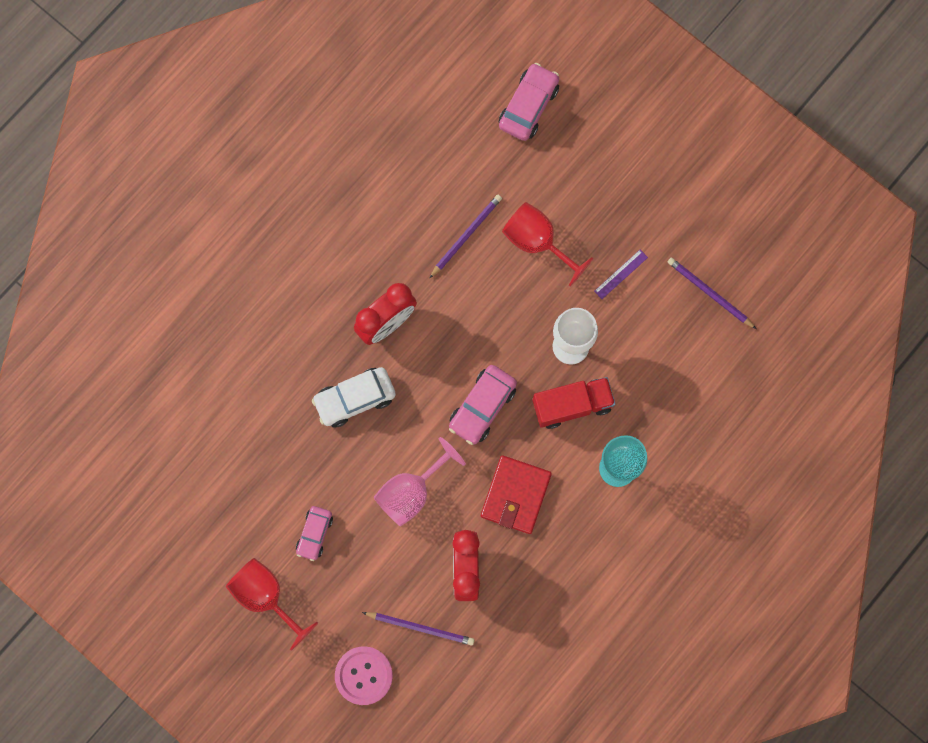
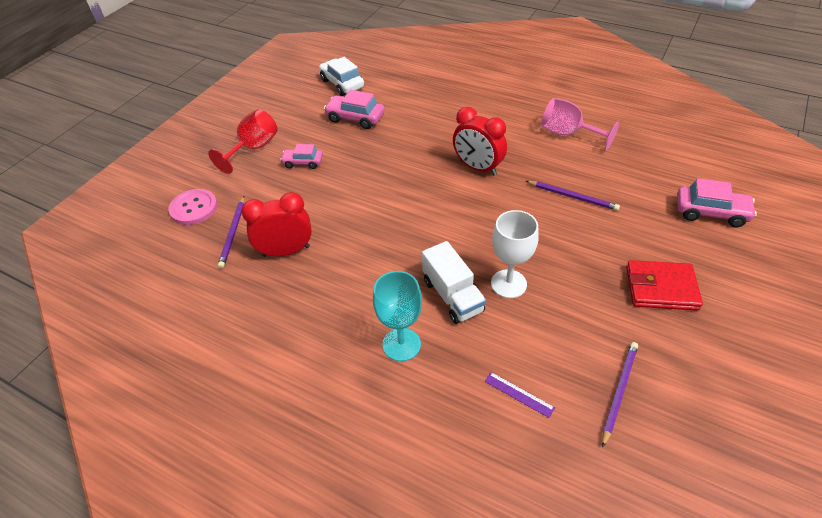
camera: 80 degrees right, 30 degrees down
(355, 399) = (412, 162): white car -> white car (342, 84)
(411, 492) = (346, 206): pink goblet -> pink goblet (568, 134)
(482, 407) = (430, 234): pink car -> pink car (355, 118)
(515, 495) = (357, 271): red wallet -> red wallet (661, 288)
(537, 242) = (593, 242): red goblet -> none
(572, 405) = (452, 296): red truck -> white truck
(621, 274) = (597, 308): purple ruler -> purple ruler (519, 394)

